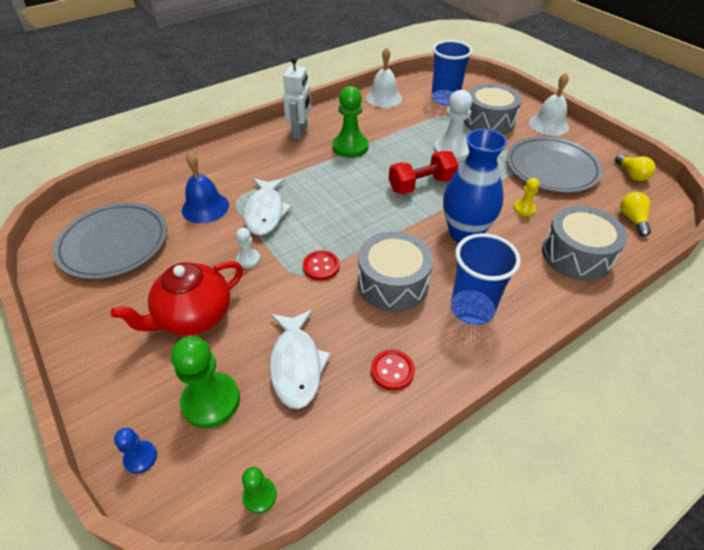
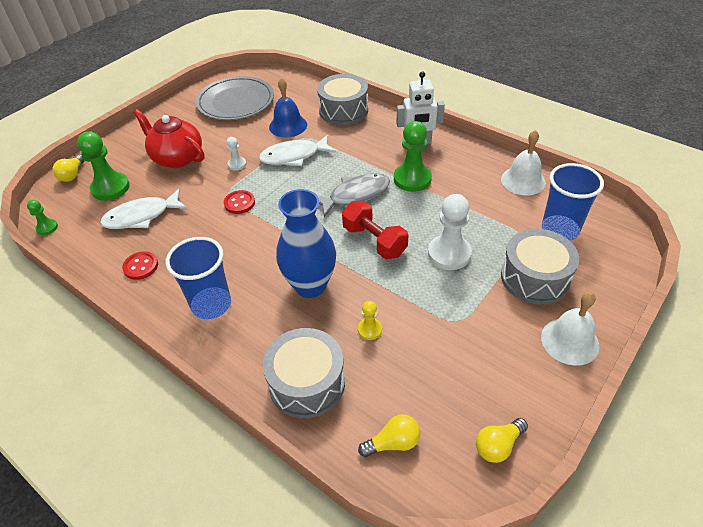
camera: 75 degrees right, 0 degrees up
(140, 457) = (72, 175): blue pawn -> yellow light bulb
(354, 183) = (355, 195): none -> grey fish
(393, 283) = (231, 248): grey drum -> grey drum (343, 110)
(551, 168) = (464, 350): grey plate -> none

